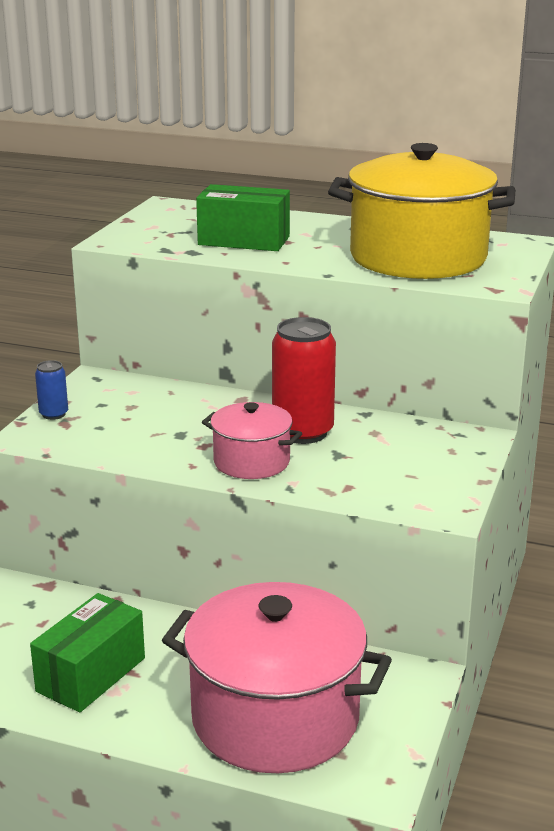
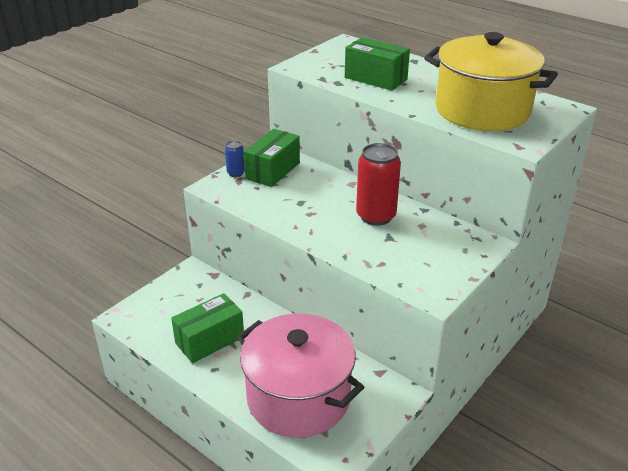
camera: 20 degrees right, 10 degrees up
(111, 402) = (273, 171): none -> green box
(251, 462) = (332, 232): pink pot -> none

